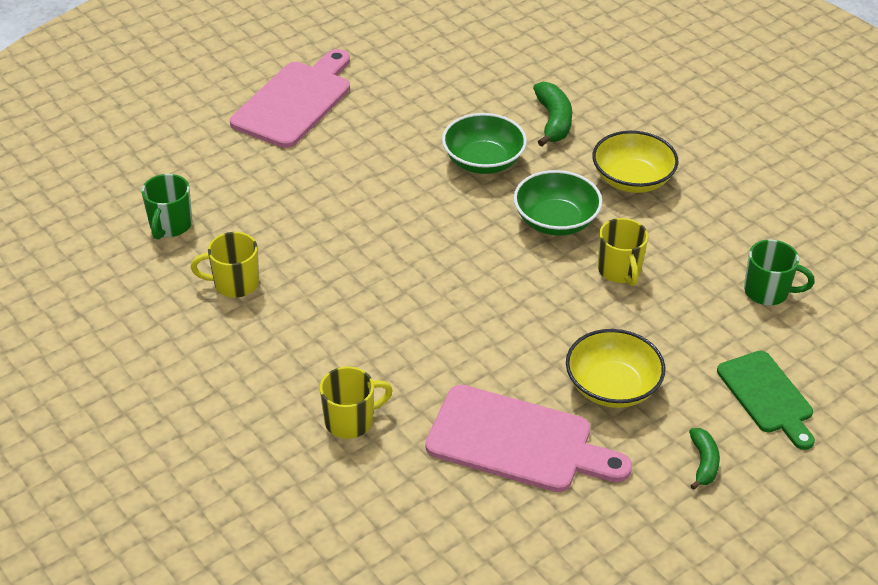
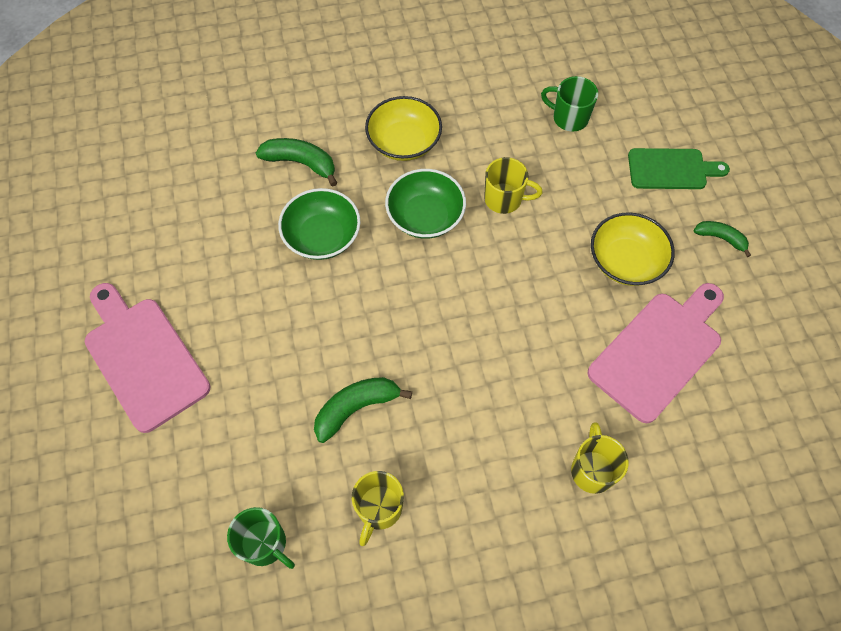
camera: 65 degrees left, 20 degrees up
(322, 239) = (356, 408): none -> green banana
(767, 292) = (569, 118): green mug -> green mug turned 105 degrees counterclockwise

